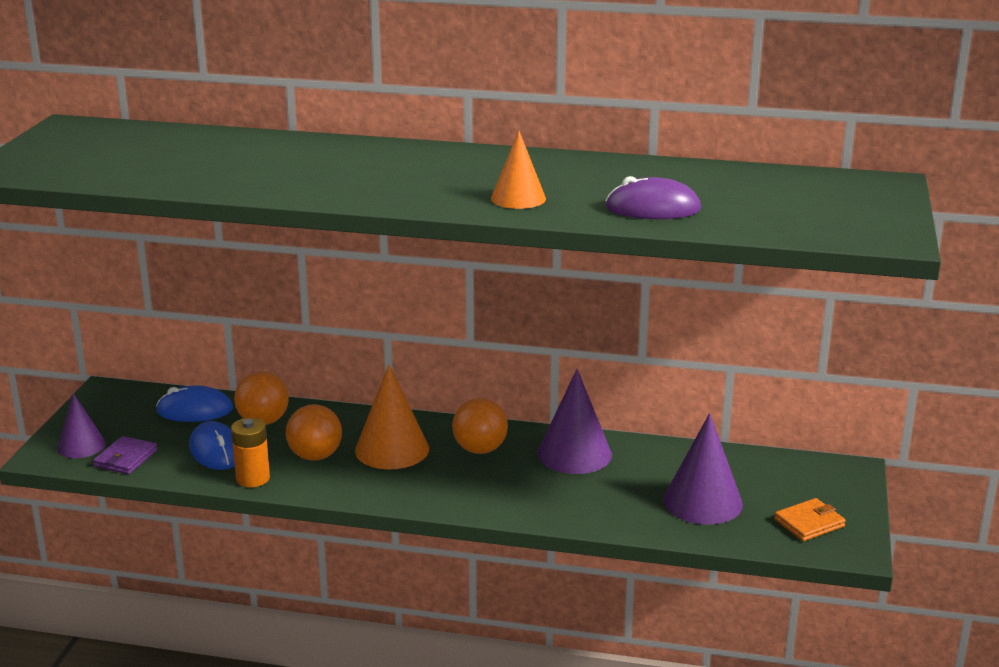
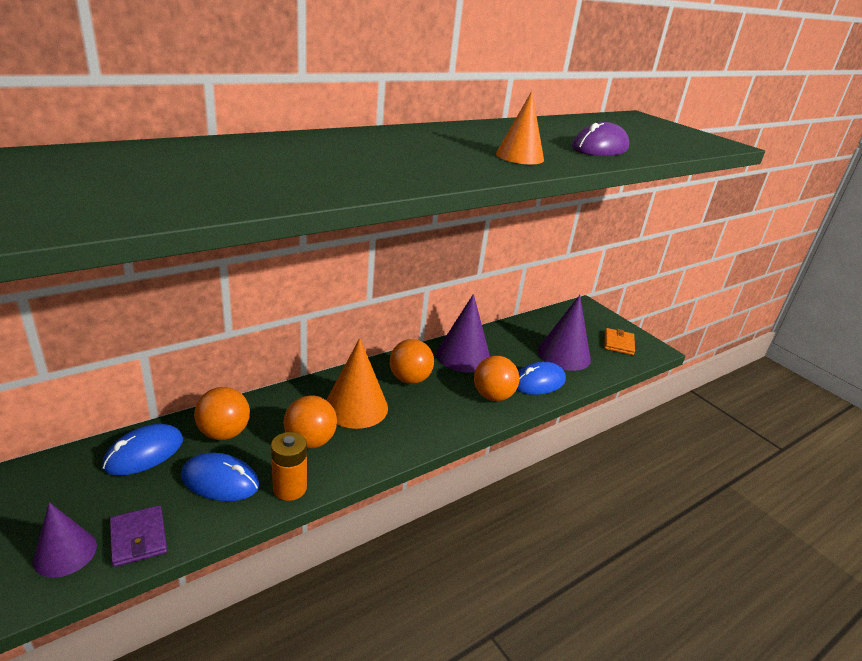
camera: 50 degrees left, 5 degrees up
(539, 499) = (493, 396): none -> orange ball
(615, 510) = (538, 382): none -> blue mouse

